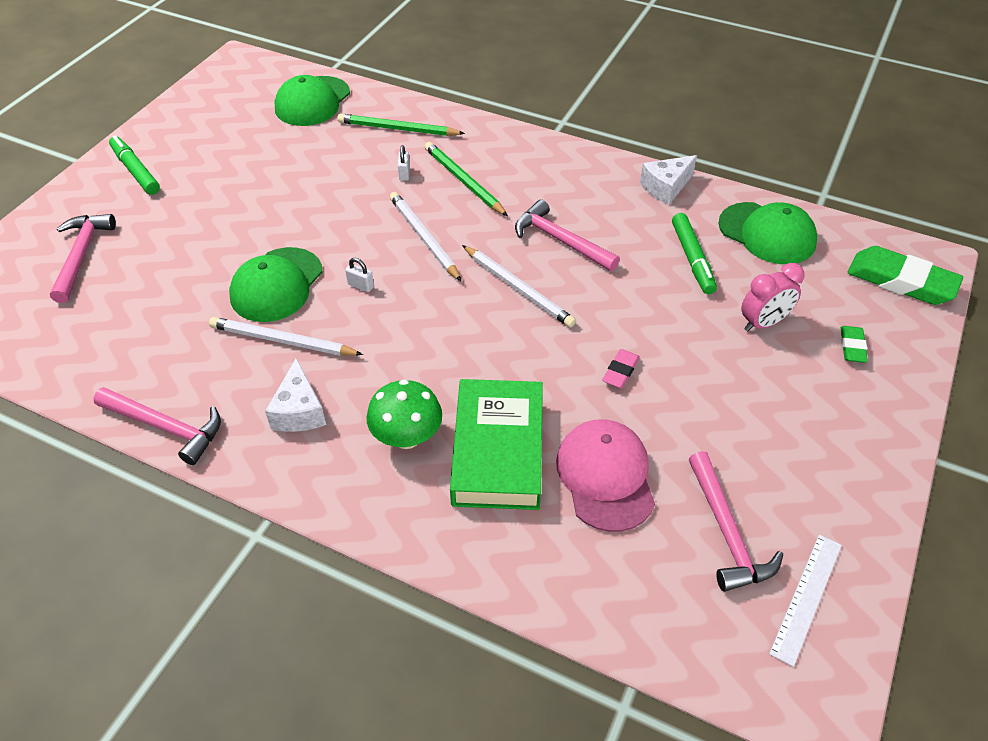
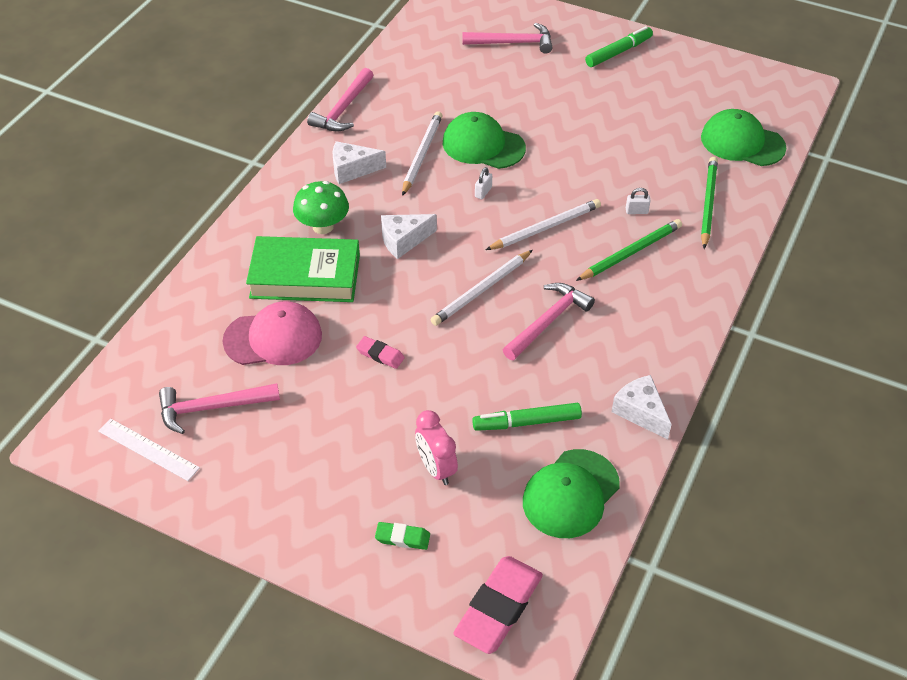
camera: 90 degrees right, 0 degrees up
(437, 355) = (403, 240): none -> white cheese
(901, 281) = (499, 608): green eraser -> pink eraser

